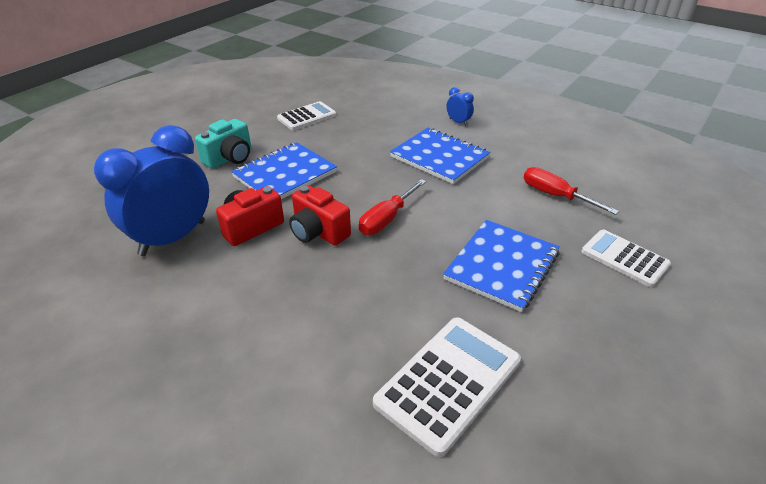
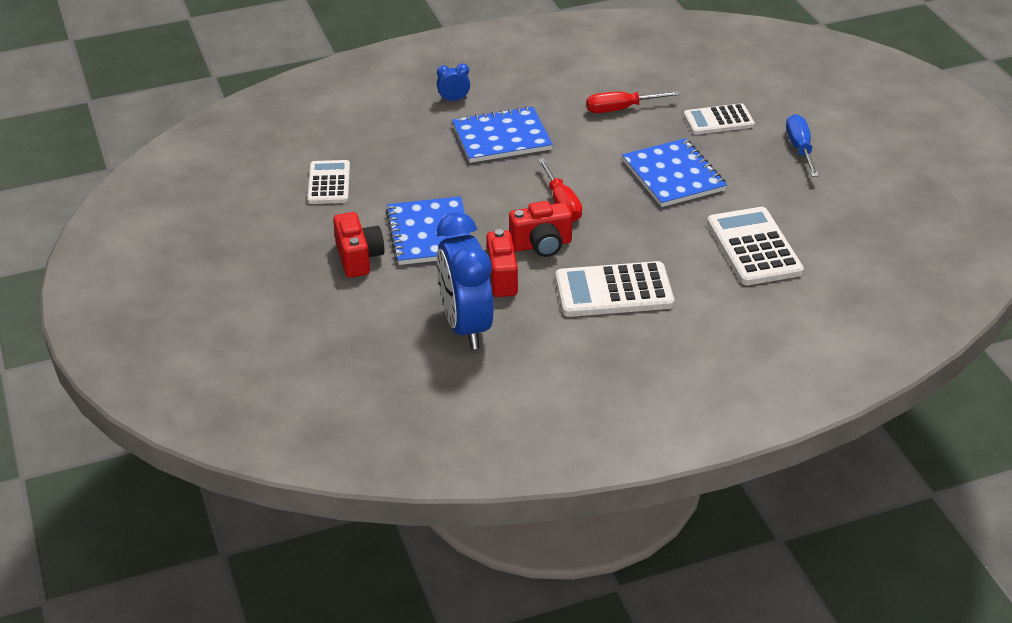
camera: 55 degrees left, 0 degrees up
(230, 158) = (358, 258): turquoise camera -> red camera
(284, 303) = (614, 291): none -> white calculator
(667, 341) = (800, 149): none -> blue screwdriver

